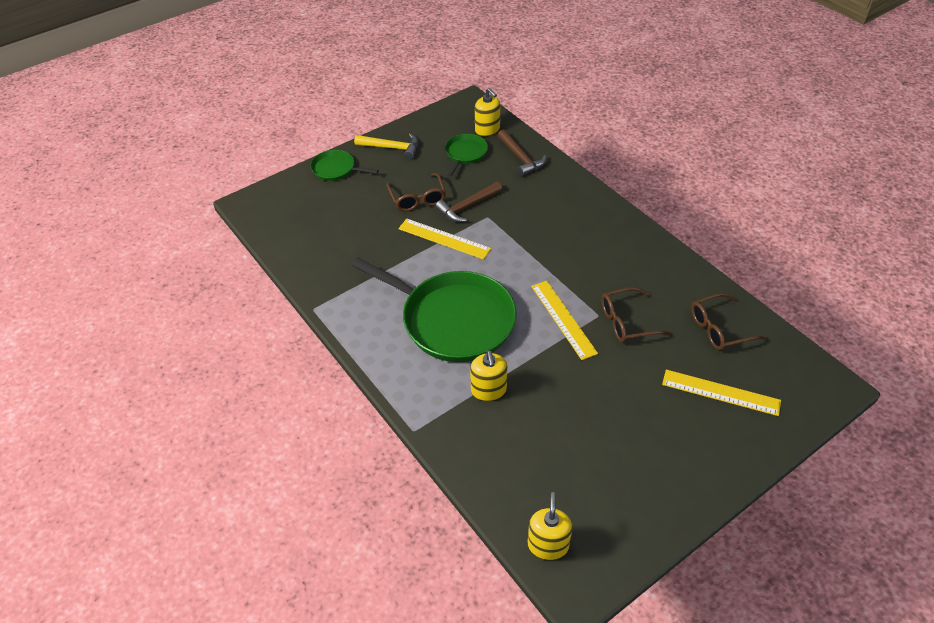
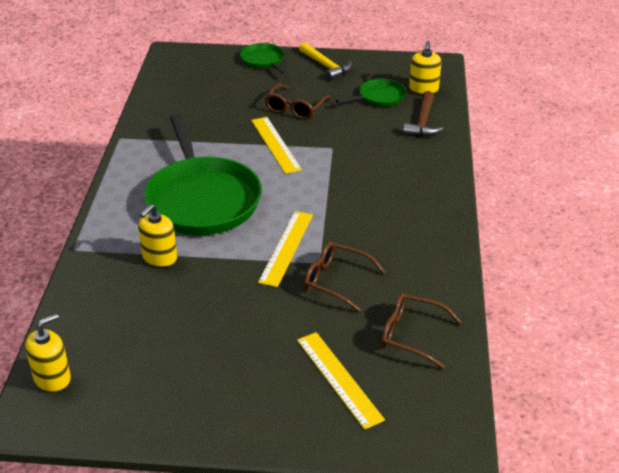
camera: 40 degrees right, 10 degrees down
(467, 207) = (326, 133): brown hammer -> none

